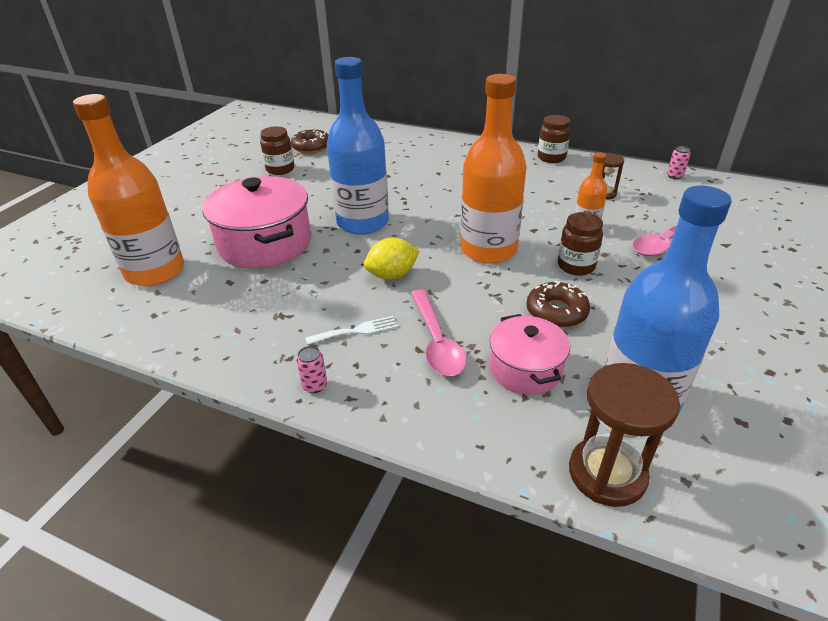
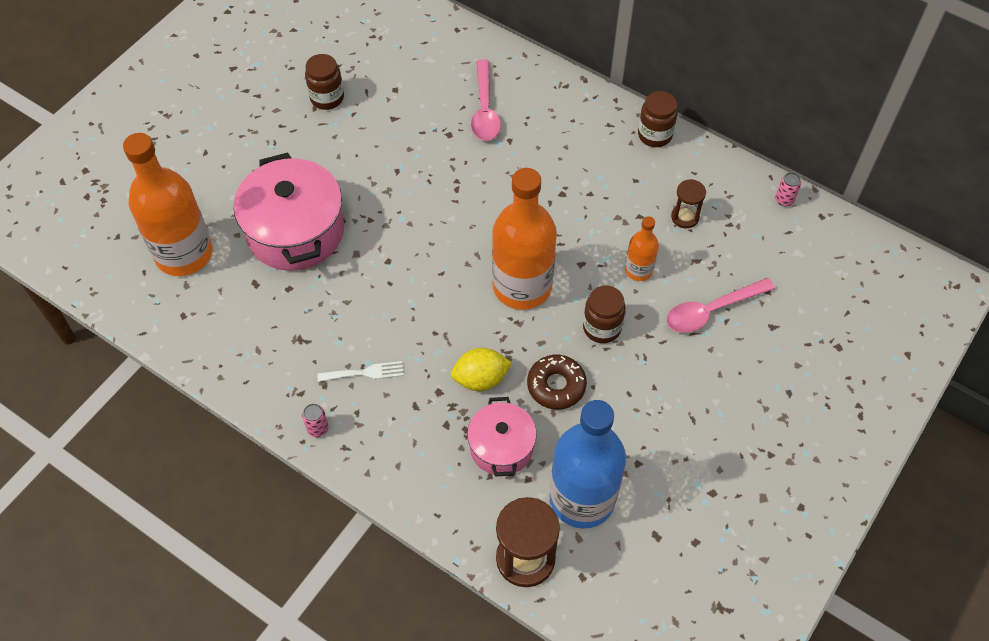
camera: 10 degrees right, 20 degrees up
(311, 147) = (370, 56): brown donut -> none
(362, 222) = (402, 216): blue bottle -> none
(392, 275) = (414, 305): yellow lemon -> yellow lemon (481, 379)
(436, 342) = (433, 400): pink spoon -> pink spoon (484, 110)

